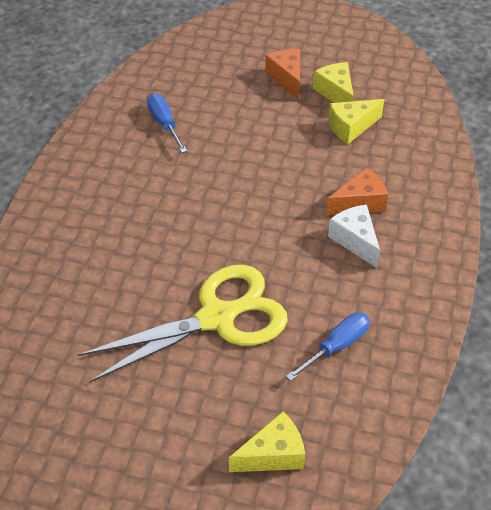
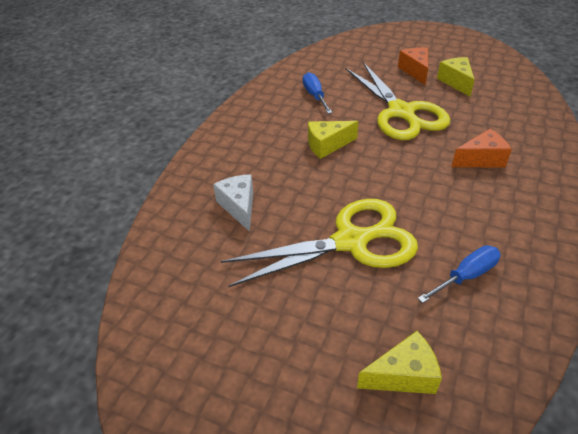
camera: 10 degrees right, 5 degrees down
(269, 142) = (401, 112): none -> yellow scissors
(351, 127) = (470, 105): yellow cheese -> yellow cheese (327, 145)
(355, 240) = (479, 188): white cheese -> white cheese (239, 207)

